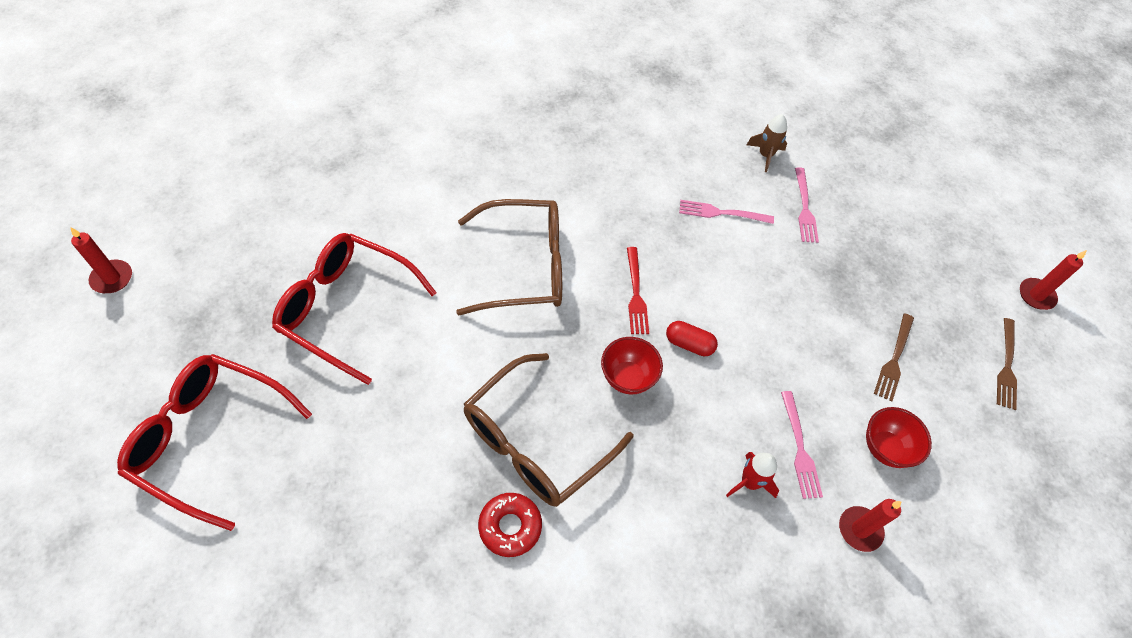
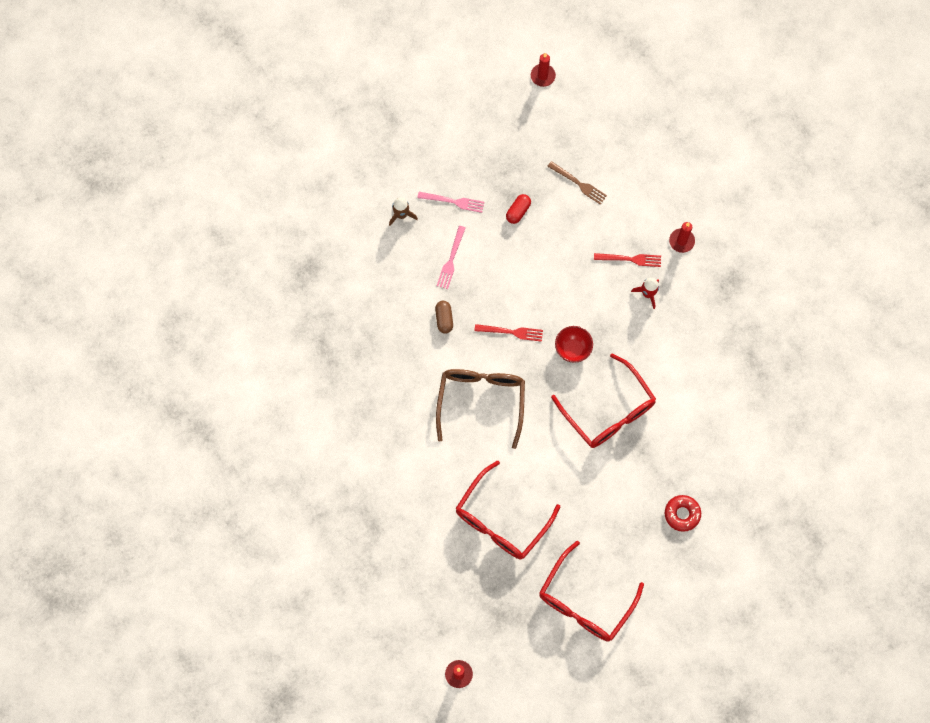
camera: 75 degrees left, 15 degrees up
(510, 526) = (658, 432): red donut -> red donut (682, 514)
(536, 441) = (608, 410): brown glasses -> red glasses
(635, 213) = (444, 319): none -> brown capsule
(689, 344) = (553, 306): red capsule -> red capsule (518, 211)
(800, 448) = (630, 259): pink fork -> red fork
(885, 448) = (636, 210): red bowl -> none
(1007, 367) = (591, 117): brown fork -> none

